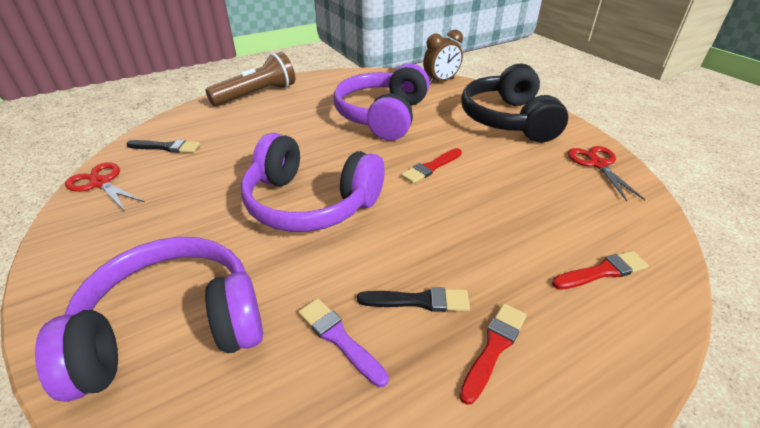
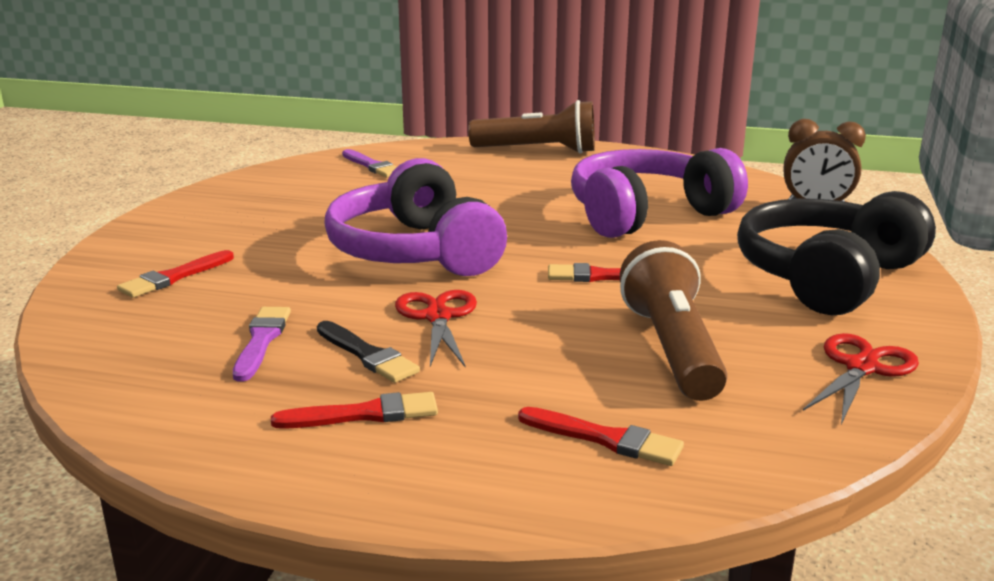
camera: 45 degrees right, 15 degrees down
(100, 183) = (280, 173): red scissors -> red scissors (437, 317)
(167, 147) = (372, 166): black brush -> purple brush
(173, 328) = (174, 277): purple headphones -> red brush
(530, 196) = (672, 348): none -> brown flashlight

